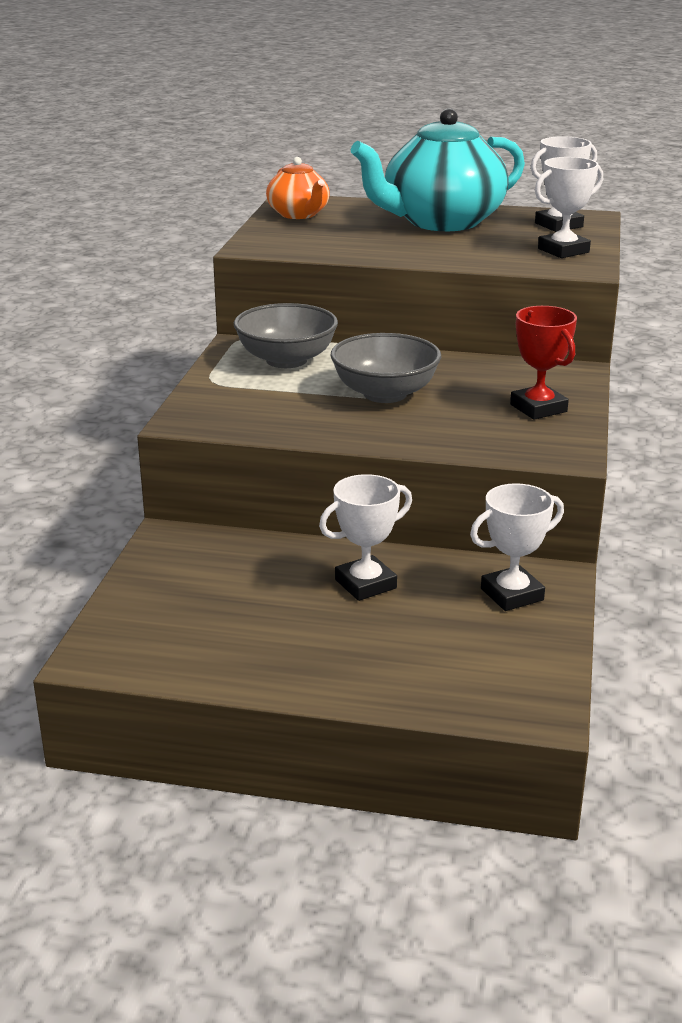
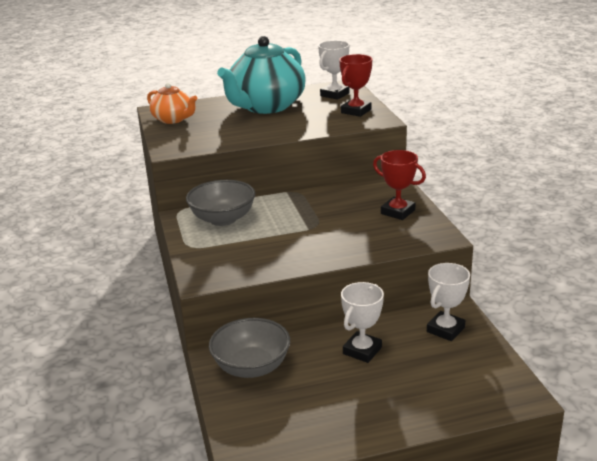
camera: 25 degrees left, 0 degrees up
(385, 394) = (304, 226): grey bowl -> grey bowl (251, 367)
(563, 250) = (356, 111): white trophy -> red trophy

